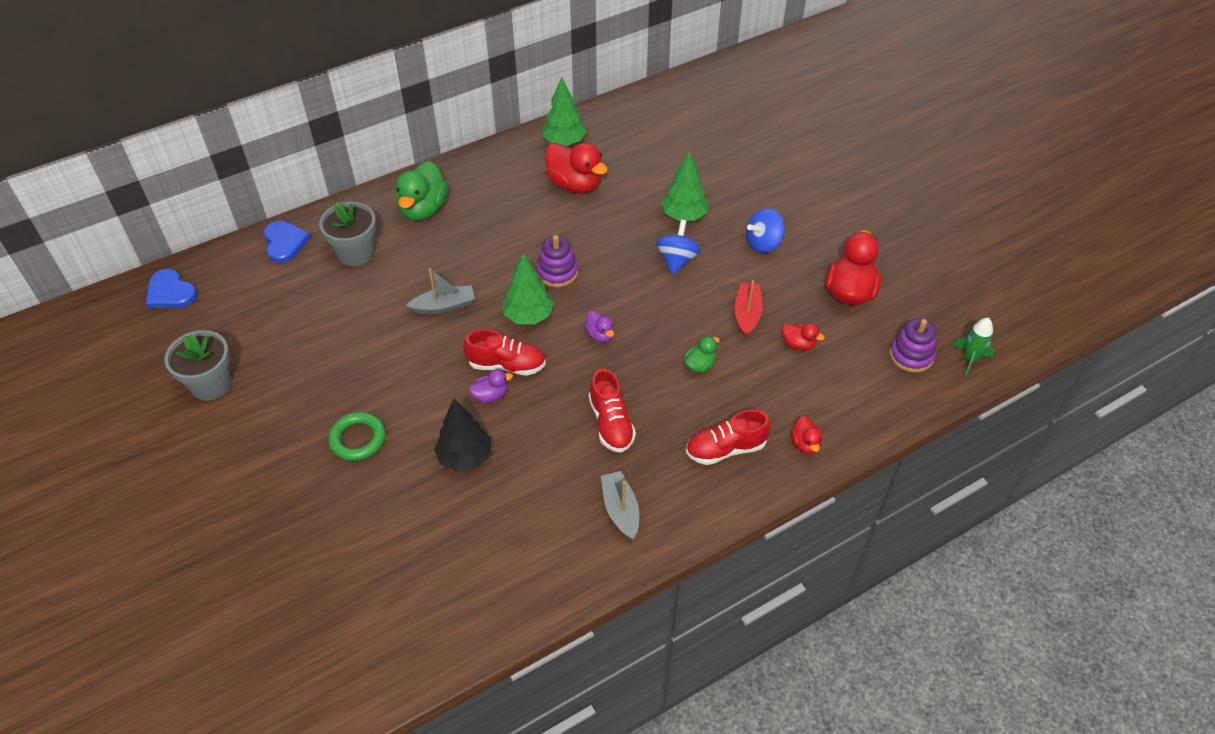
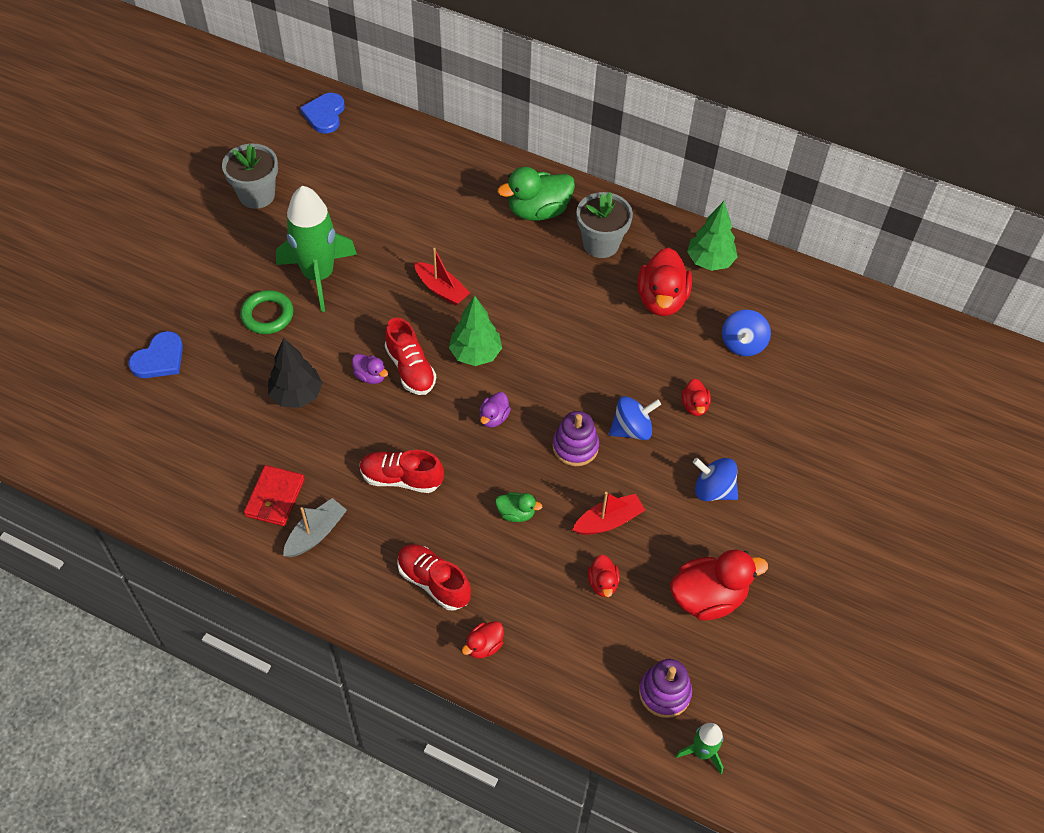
camera: 55 degrees right, 5 degrees up
(285, 243) = (427, 147): blue heart -> blue heart (159, 359)
(349, 381) = (318, 275): none -> green rocket
(356, 253) = (452, 197): grey flower pot -> grey flower pot (601, 244)
(444, 306) = (441, 289): grey boat -> red boat
(557, 272) = (542, 346): purple stacking toy -> purple stacking toy (575, 447)
(560, 523) = (275, 497): none -> red wallet
(611, 423) = (401, 478): red shoe -> red shoe turned 60 degrees clockwise
(652, 164) = (742, 344): none -> blue spinning top
(684, 216) = (694, 406): green tree -> red duck

